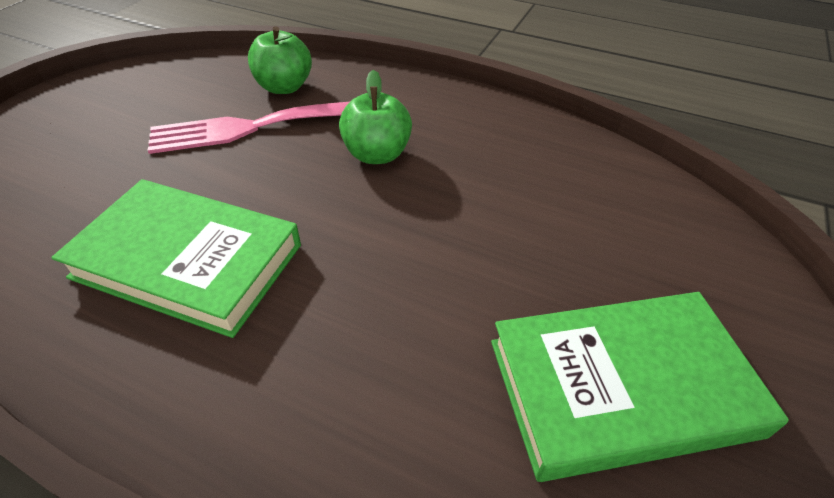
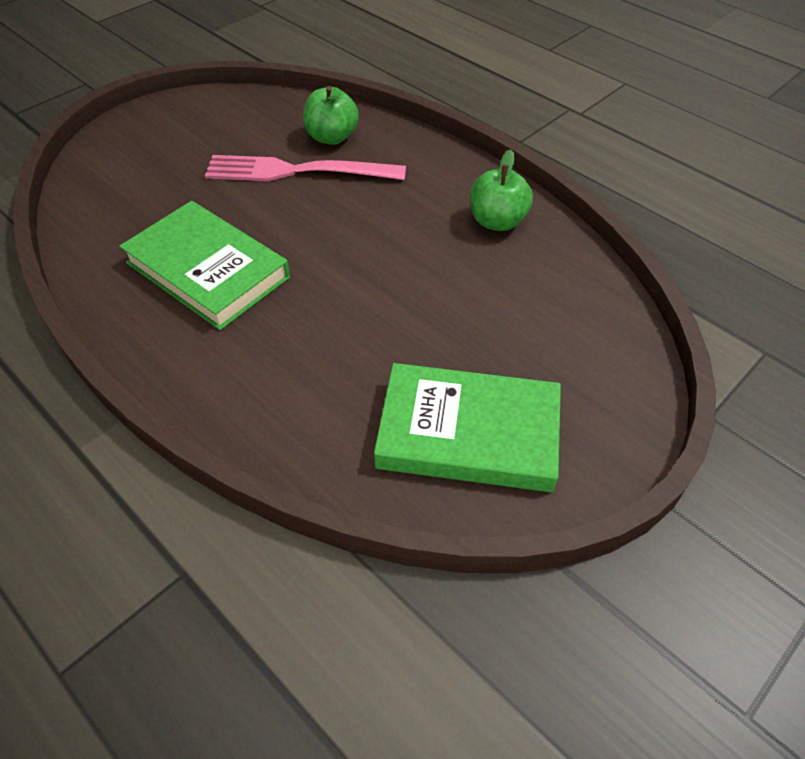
camera: 20 degrees right, 5 degrees up
(377, 154) = (381, 217): green apple -> green apple (497, 221)

